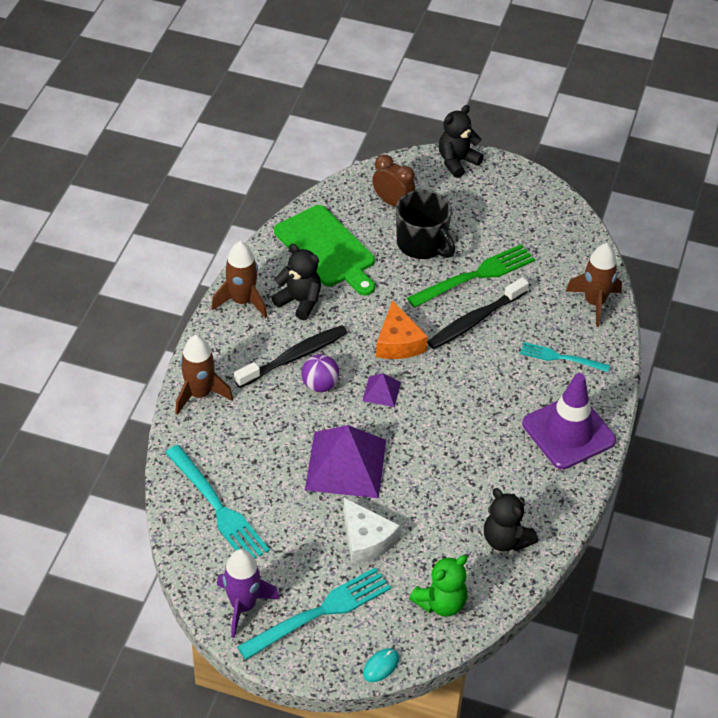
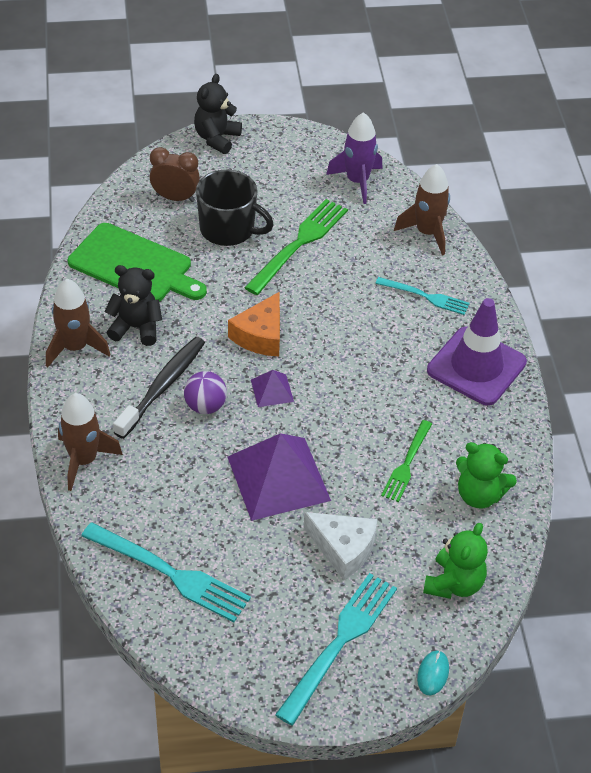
camera: 25 degrees left, 0 degrees up
(243, 606) = (256, 668): purple rocket -> purple rocket (357, 181)
(398, 342) = (260, 335): orange cheese -> orange cheese turned 60 degrees clockwise
(459, 492) = (406, 464): none -> green fork
(475, 320) = (323, 288): black toothbrush -> none
(506, 540) = (479, 495): black teddy bear -> green teddy bear
(560, 357) = (426, 296): turquoise fork -> turquoise fork turned 150 degrees counterclockwise

